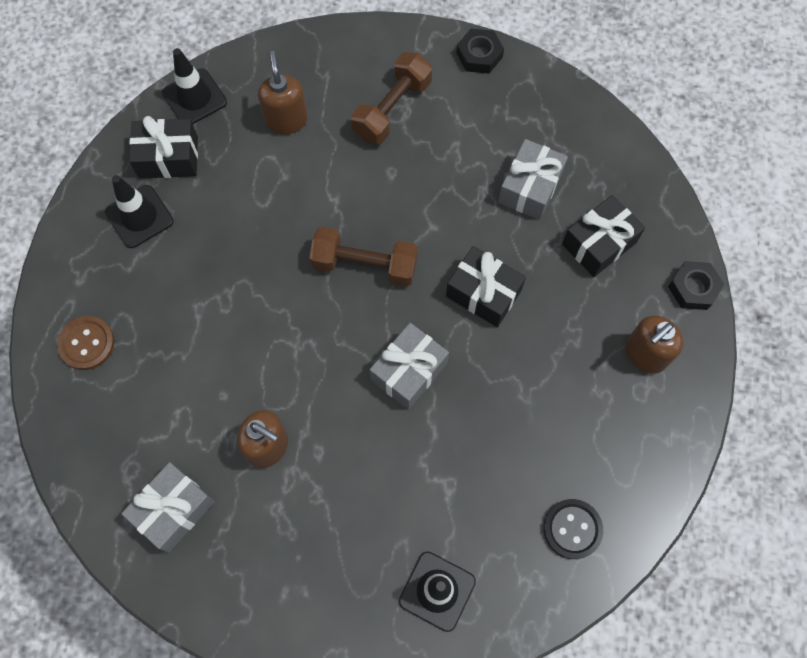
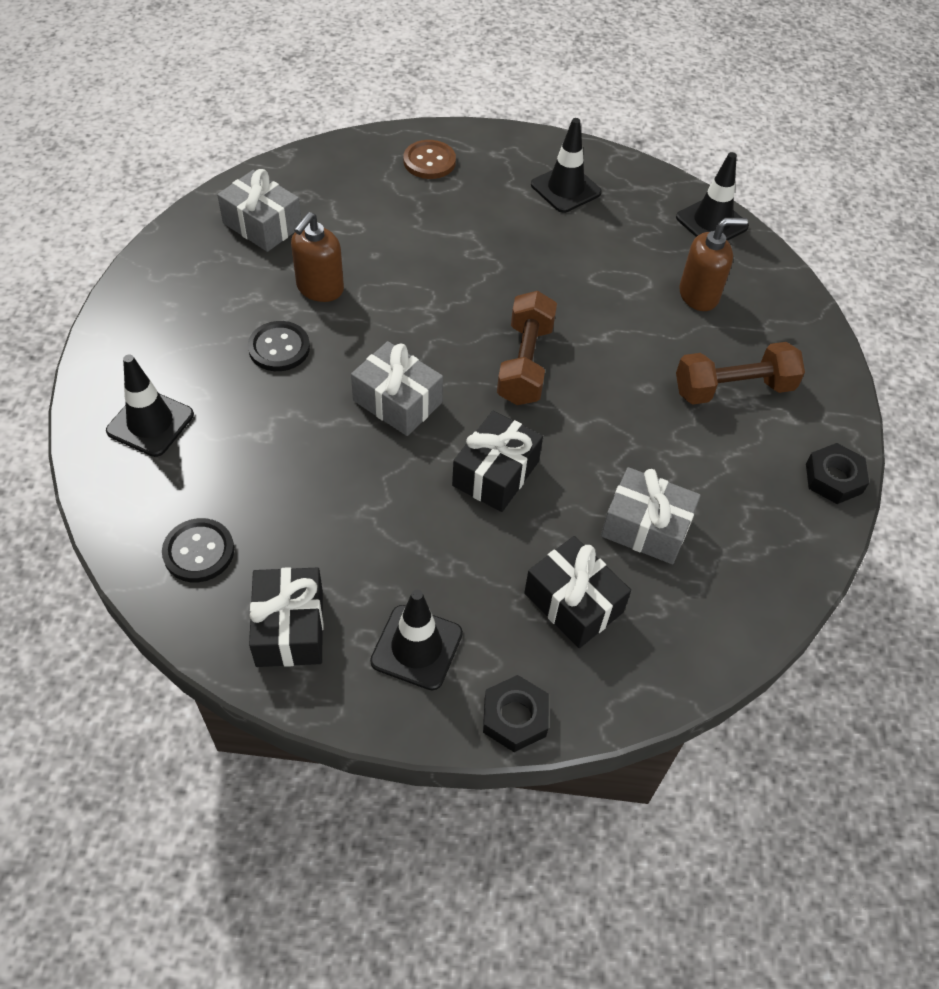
camera: 85 degrees right, 15 degrees down
(168, 157) = (636, 206): black gift -> black gift (290, 628)
(345, 479) = (279, 348): none -> black button
(392, 109) = (733, 388): brown dumbbell -> brown dumbbell turned 45 degrees counterclockwise
(645, 354) = (416, 647): brown soap dispenser -> black traffic cone

